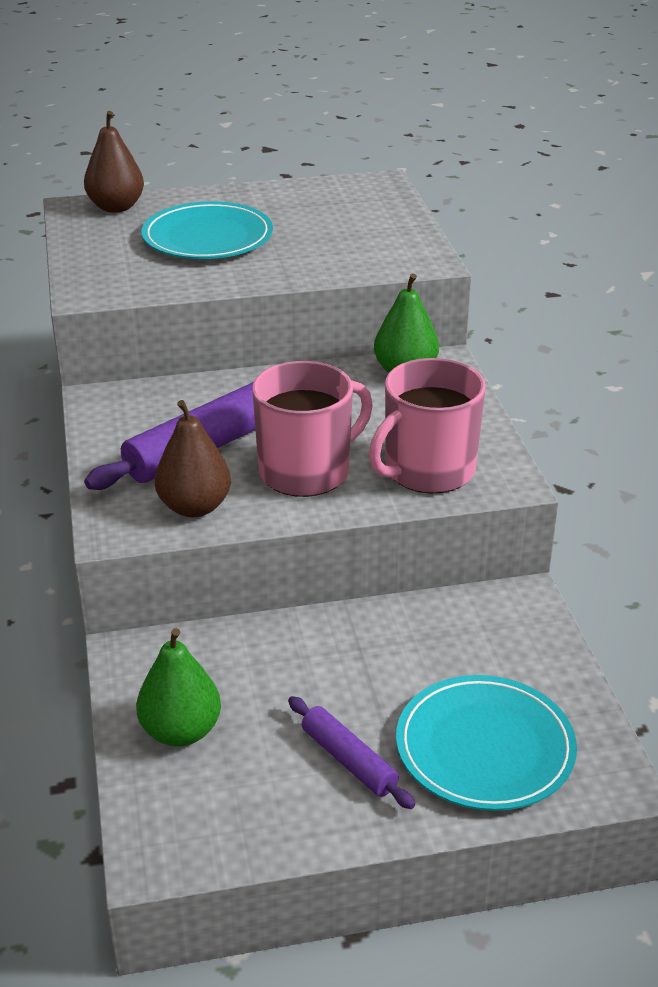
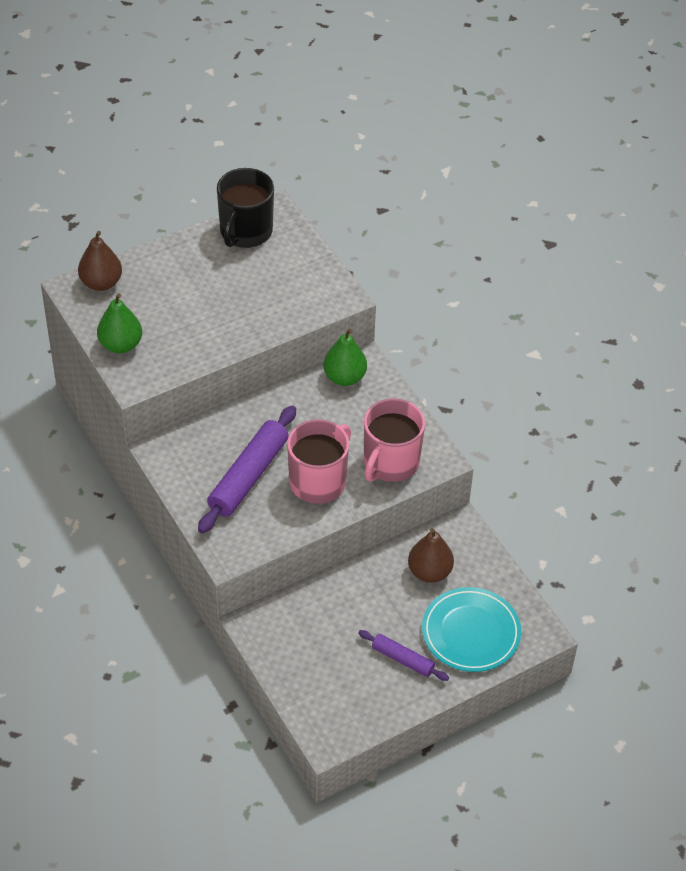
camera: 20 degrees left, 15 degrees up
(181, 731) = (305, 666): green pear -> green pear (121, 345)
(194, 507) = (265, 526): brown pear -> brown pear (429, 572)
(207, 237) = (184, 304): turquoise plate -> none
(330, 192) = (245, 231): none -> black mug

